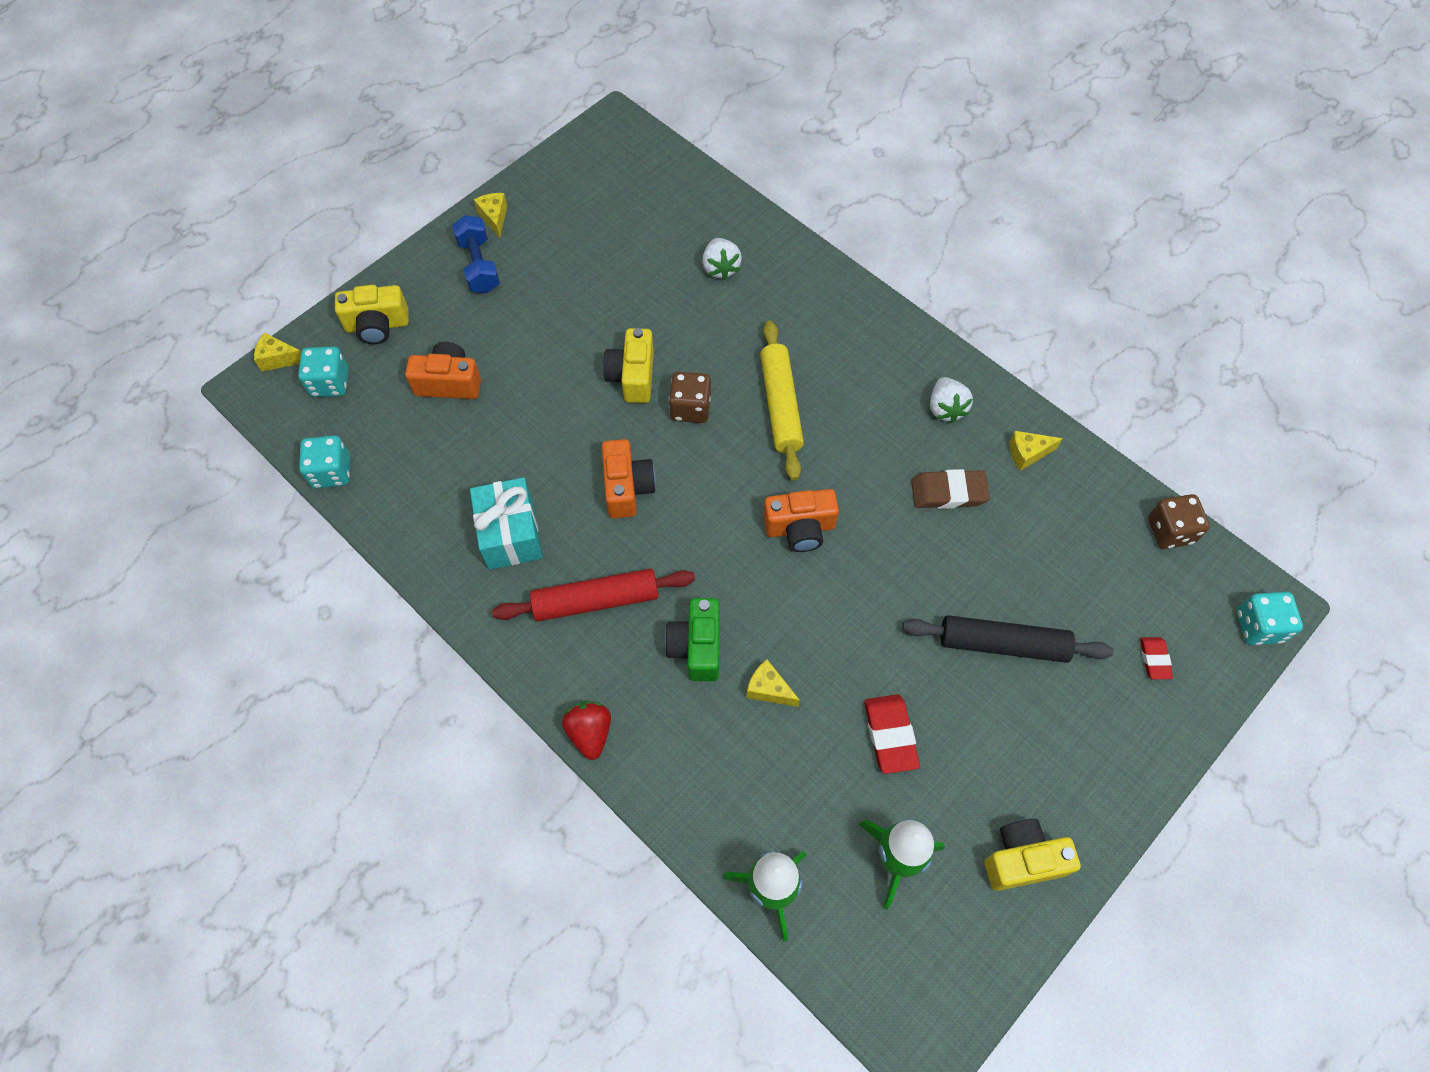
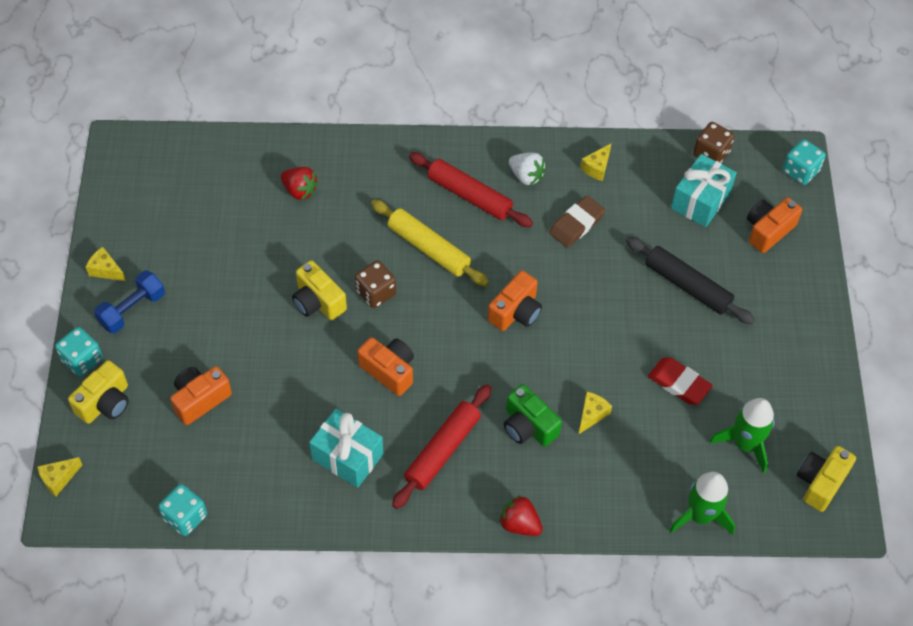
camera: 45 degrees left, 5 degrees down
(330, 383) = (116, 464): turquoise dice -> turquoise dice (82, 360)
(479, 265) = (132, 309): blue dumbbell -> blue dumbbell turned 75 degrees counterclockwise
(720, 268) = (300, 190): white strawberry -> red strawberry
(768, 689) = (591, 415): yellow cheese -> yellow cheese turned 135 degrees clockwise
(870, 386) = (469, 196): none -> red rolling pin
(1002, 644) = (687, 286): black rolling pin -> black rolling pin turned 75 degrees clockwise
(1022, 859) = (804, 389): yellow camera -> yellow camera (820, 482)
(1107, 569) = (700, 201): none -> turquoise gift
(1154, 659) = (768, 230): red eraser -> orange camera

